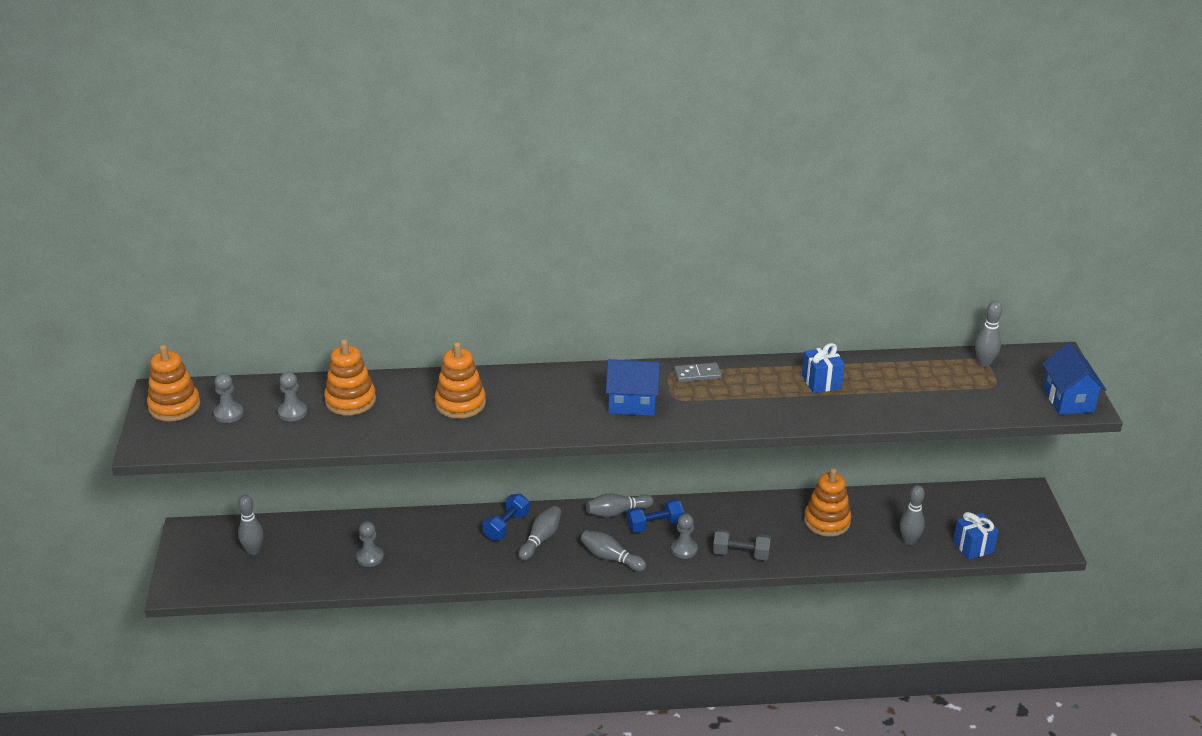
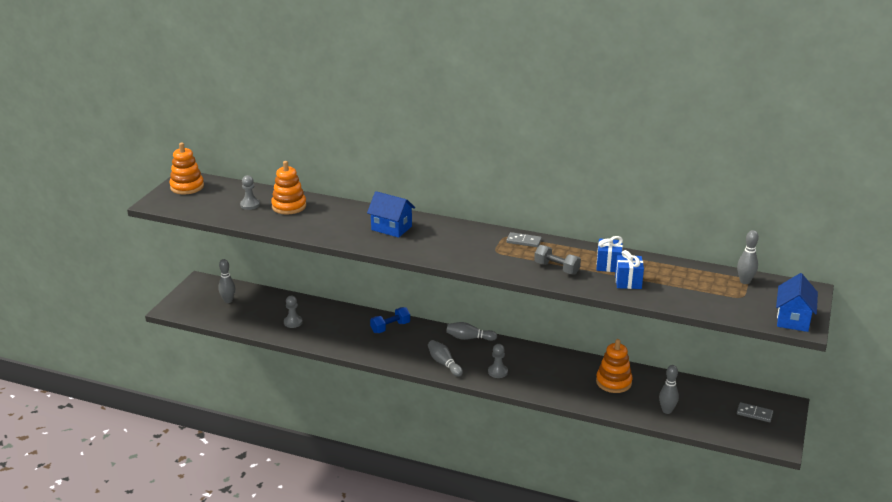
camera: 25 degrees right, 5 degrees down
(228, 414) = (213, 197): grey pawn -> none
(460, 403) = (353, 223): orange stacking toy -> none
(541, 539) = (406, 340): grey bowling pin -> none
(632, 403) = (464, 248): blue house -> blue house (391, 228)
(654, 525) = (489, 352): blue dumbbell -> none
(741, 554) = (535, 385): grey dumbbell -> grey dumbbell (556, 268)
(973, 547) = (714, 428): blue gift -> blue gift (628, 282)
(1002, 515) = (754, 414): none -> grey domino

